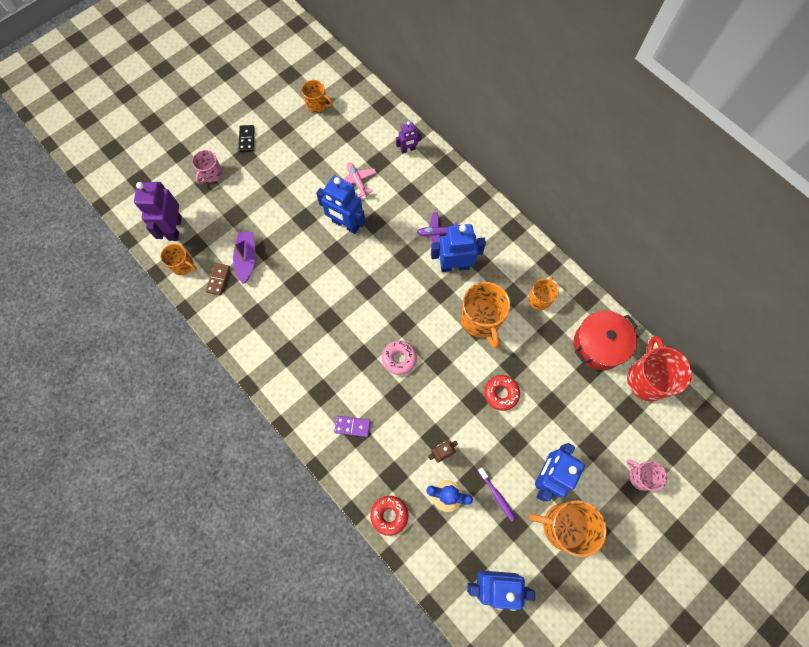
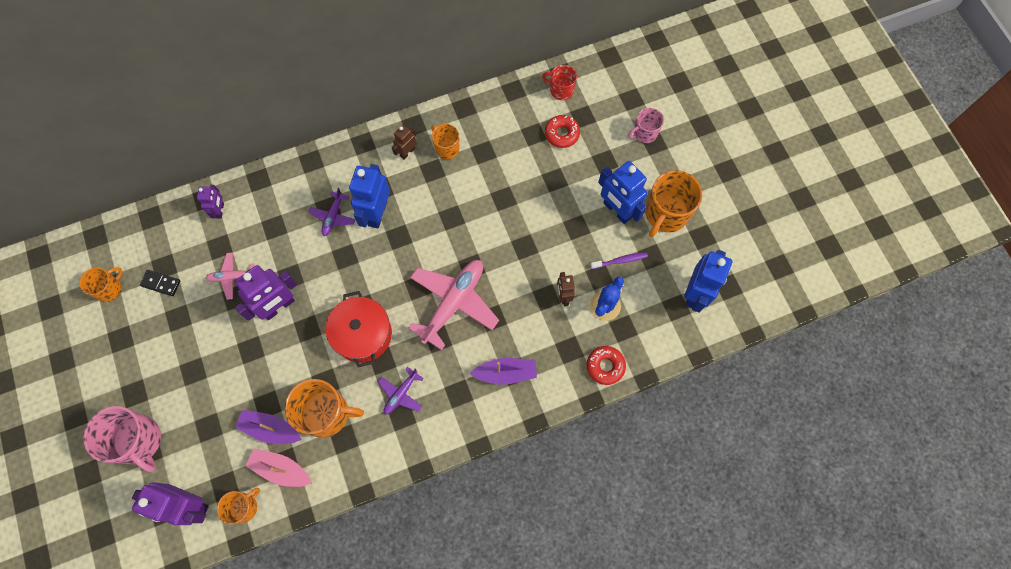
camera: 70 degrees left, 0 degrees up
(211, 174) = (139, 441): pink mug -> pink mug, size x1.75
(218, 279) = (281, 469): brown domino -> pink boat
(247, 139) = (113, 384): black domino -> black domino (161, 283)
(306, 346) = (401, 394): none -> purple plane
(345, 224) = (279, 307): blue robot -> purple robot
(352, 426) = (506, 373): purple domino -> purple boat
(399, 358) = (453, 303): pink donut -> pink plane
(481, 320) = (445, 210): orange mug -> orange mug (326, 413)
(501, 393) = (526, 220): red donut -> red donut (562, 134)
(521, 268) = (407, 152): none -> brown robot
(599, 345) = (513, 116): red pot -> red pot (363, 334)
(647, 379) = (561, 90): red mug -> red mug, size x0.57

